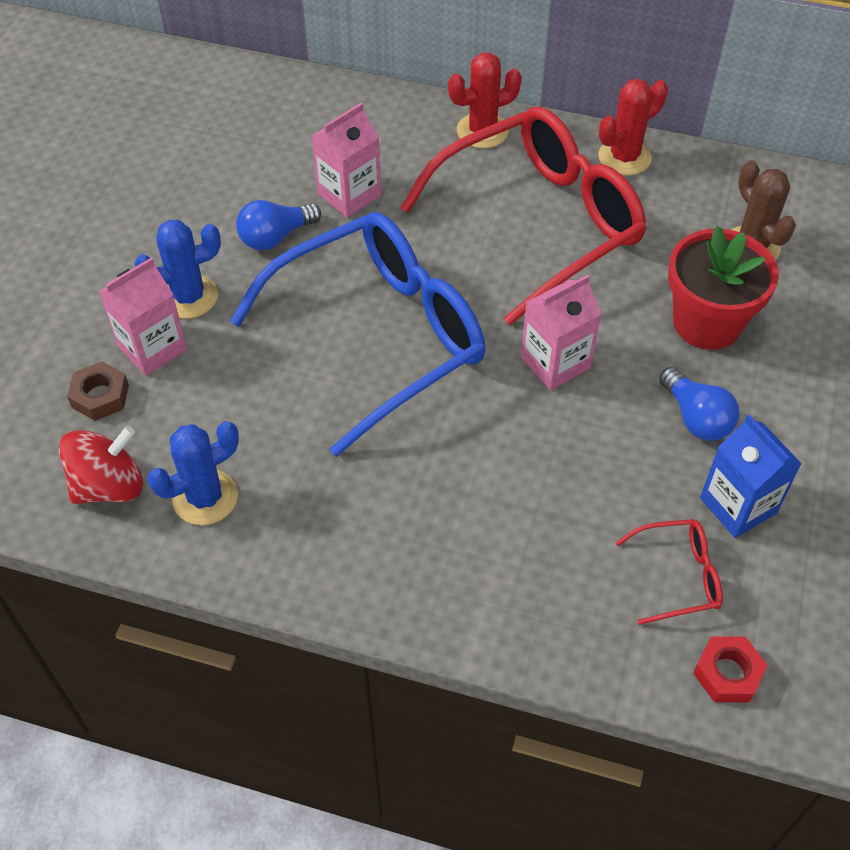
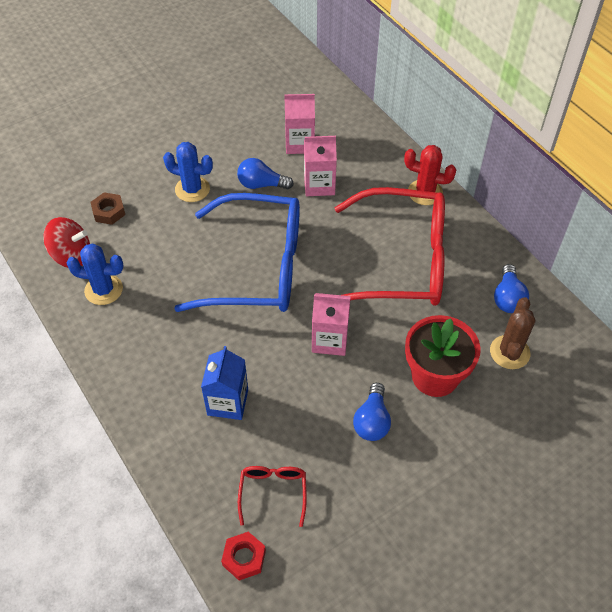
camera: 40 degrees right, 0 degrees up
(152, 348) = (152, 203): pink carton -> pink carton (299, 143)
(624, 157) = (490, 255): red cactus -> none
(678, 576) = (273, 492): red glasses -> red glasses turned 120 degrees counterclockwise
(690, 191) = (508, 298): none -> blue light bulb
(738, 505) = (343, 482): blue carton -> blue carton (228, 402)

